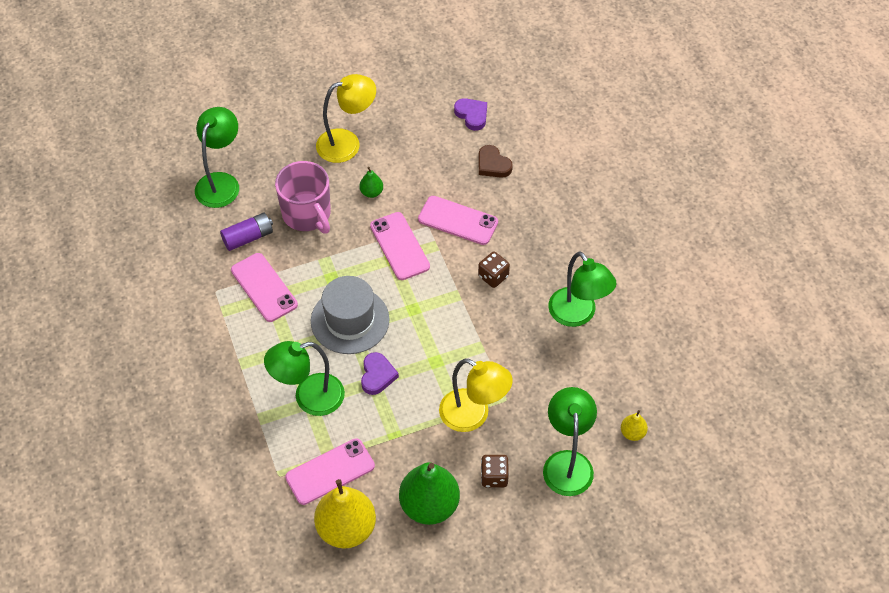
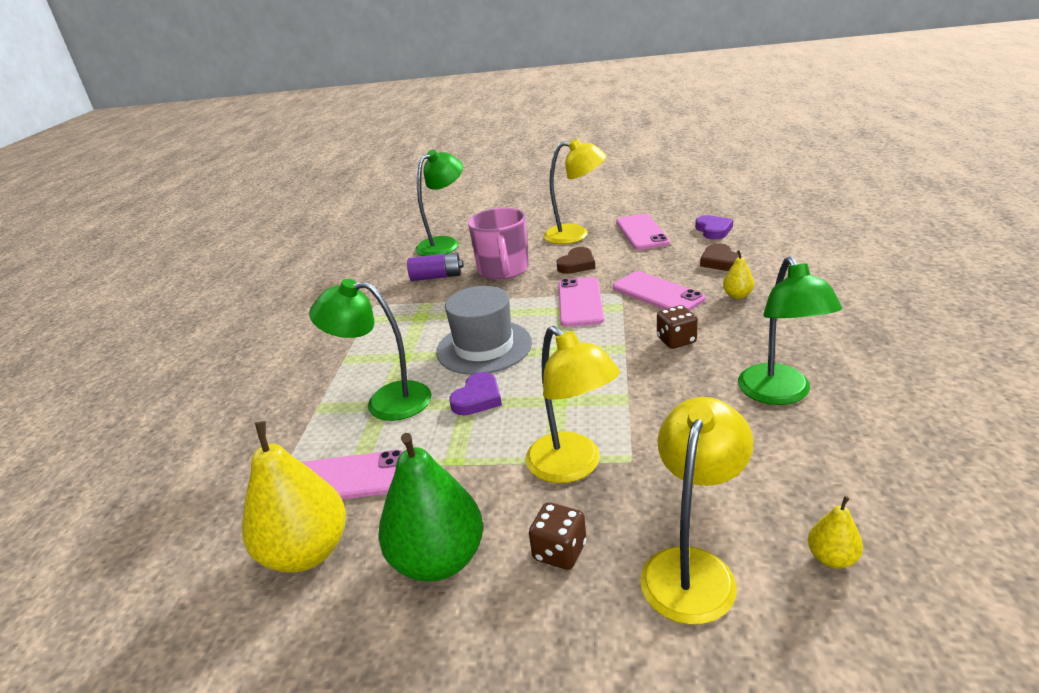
camera: 30 degrees right, 25 degrees down
(264, 287) = (420, 310): pink phone -> pink phone (642, 232)
(371, 192) = (577, 264): green pear -> brown heart
(520, 210) = (737, 295): none -> yellow pear
(567, 462) = (692, 568): green lamp -> yellow lamp

